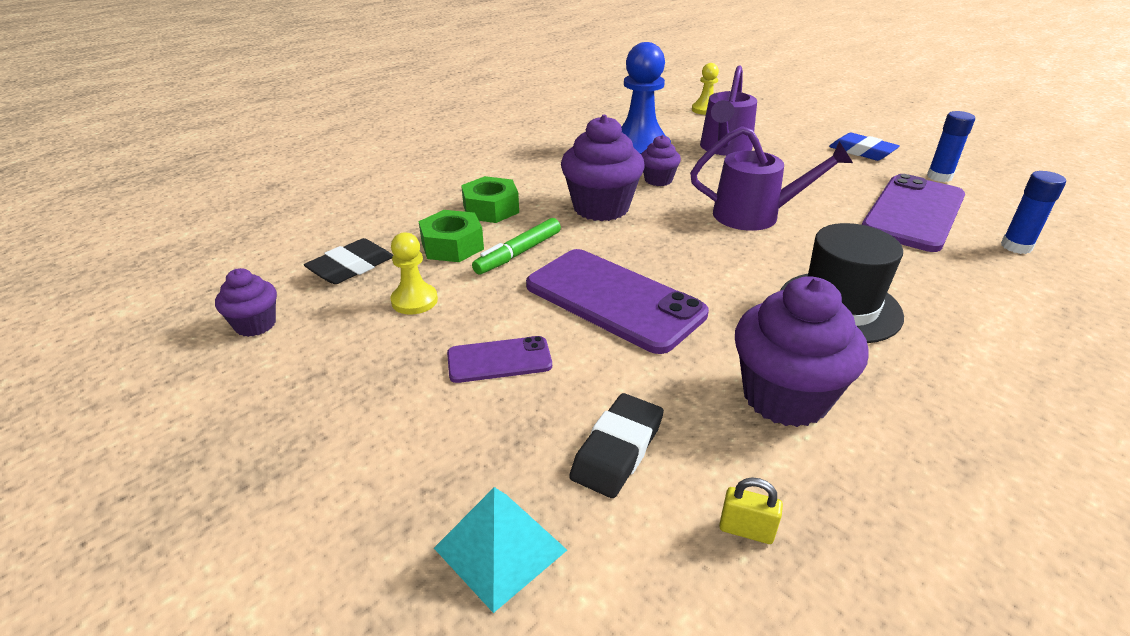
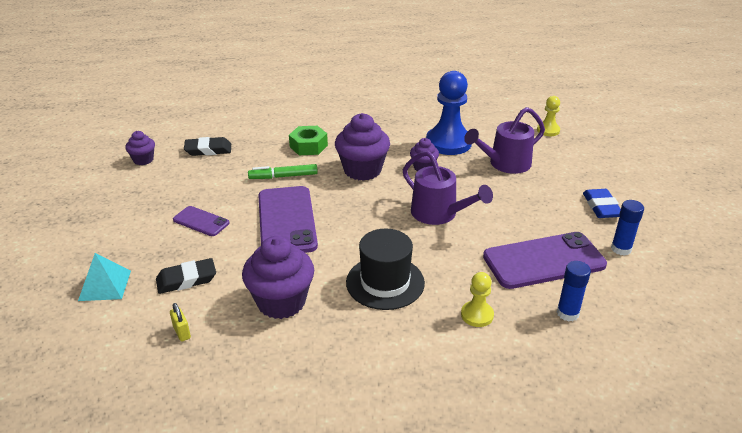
camera: 40 degrees right, 0 degrees up
(414, 301) = (209, 178): yellow pawn -> yellow pawn (477, 315)
(452, 246) = (262, 158): green nut -> none

